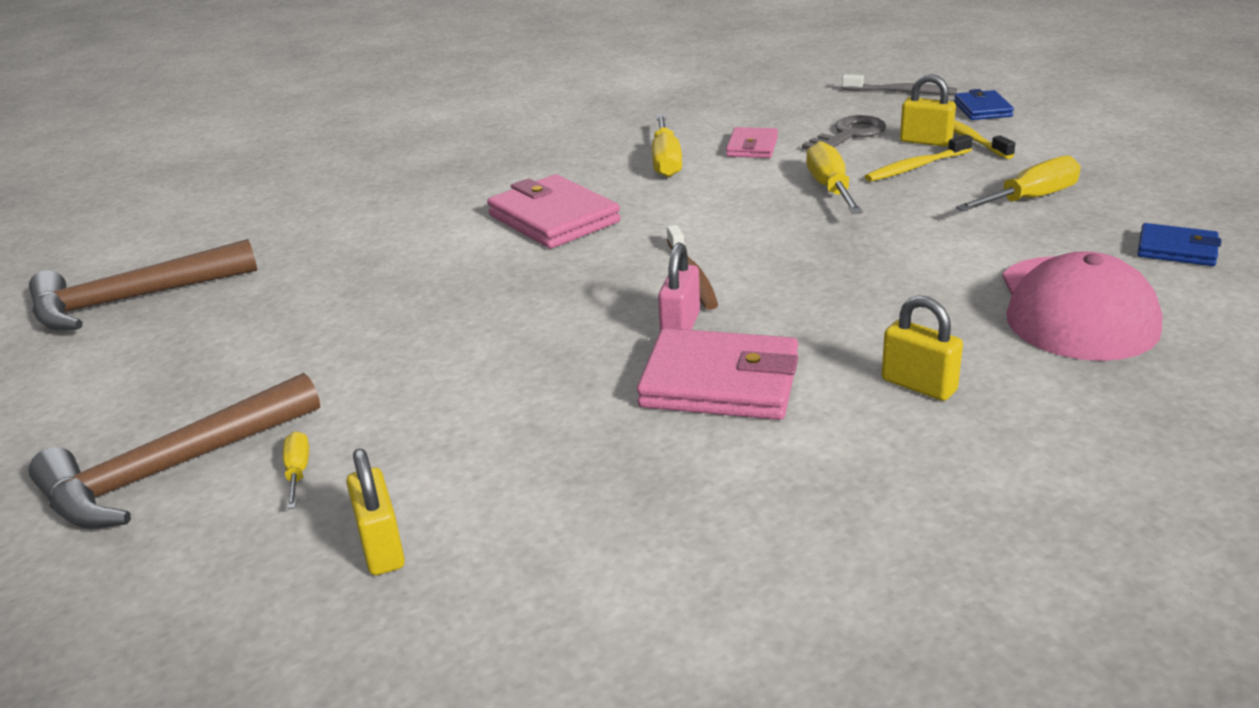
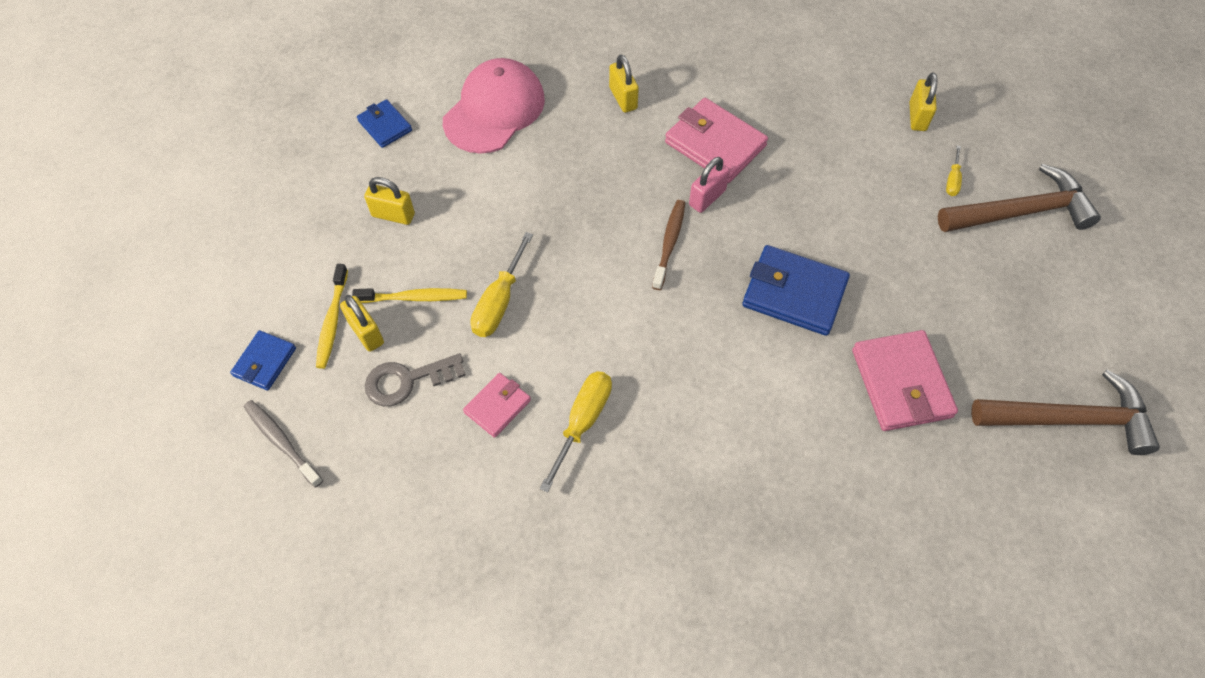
camera: 155 degrees left, 30 degrees up
(504, 287) = (794, 293): none -> blue wallet
(553, 219) = (722, 371): pink wallet -> pink wallet (901, 383)
(1030, 199) = (393, 215): yellow screwdriver -> yellow padlock

